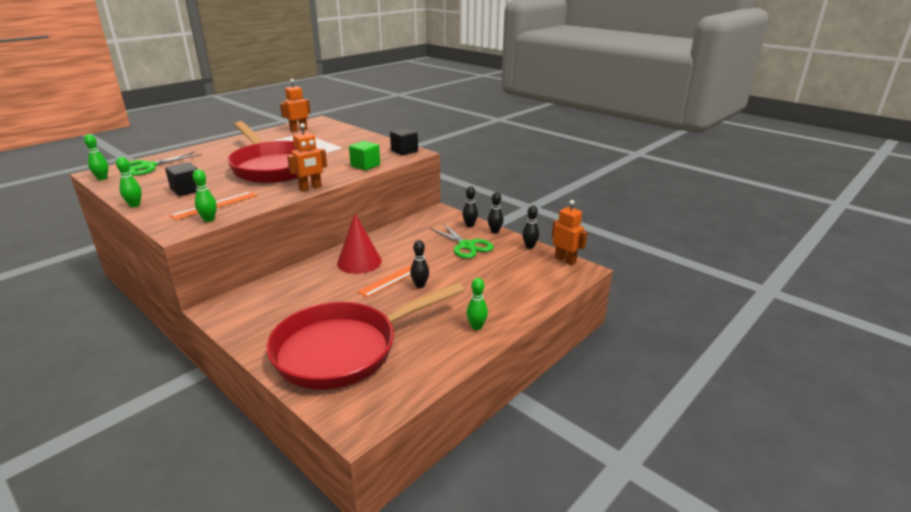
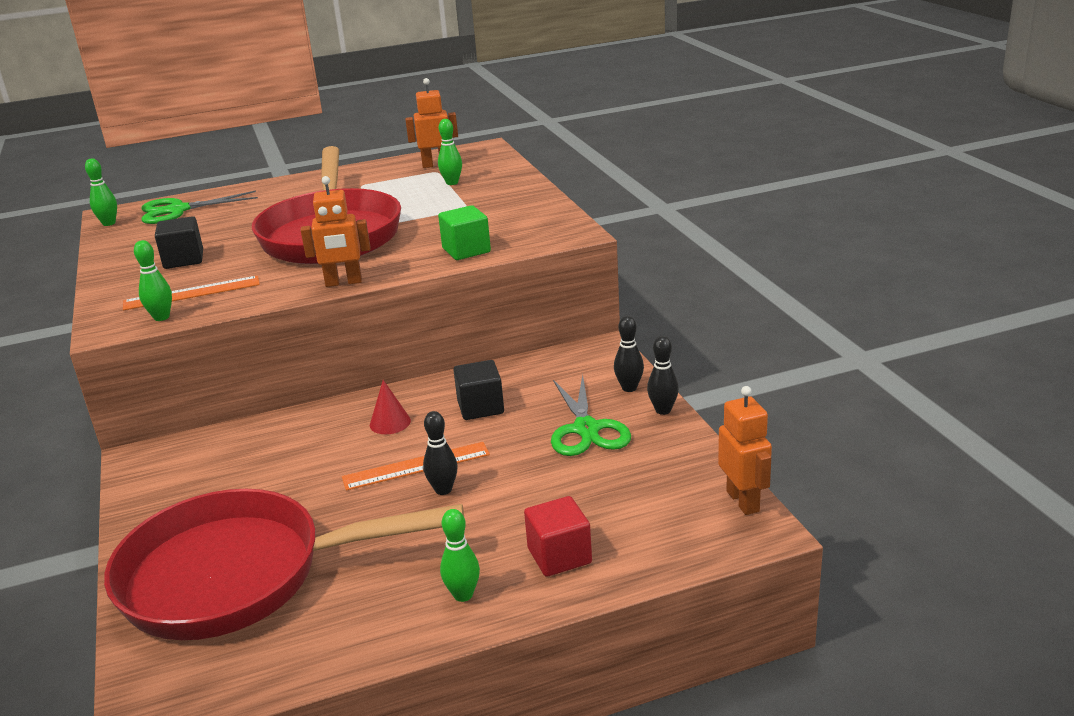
camera: 30 degrees right, 0 degrees up
(135, 205) = (102, 275): green bowling pin -> green bowling pin (452, 183)
(359, 262) = (390, 422): red cone -> red cone, size x0.54
(404, 151) = (558, 228): black cube -> black cube (480, 407)
(506, 299) = (559, 556): none -> red cube
(529, 246) = (700, 456): black bowling pin -> none

